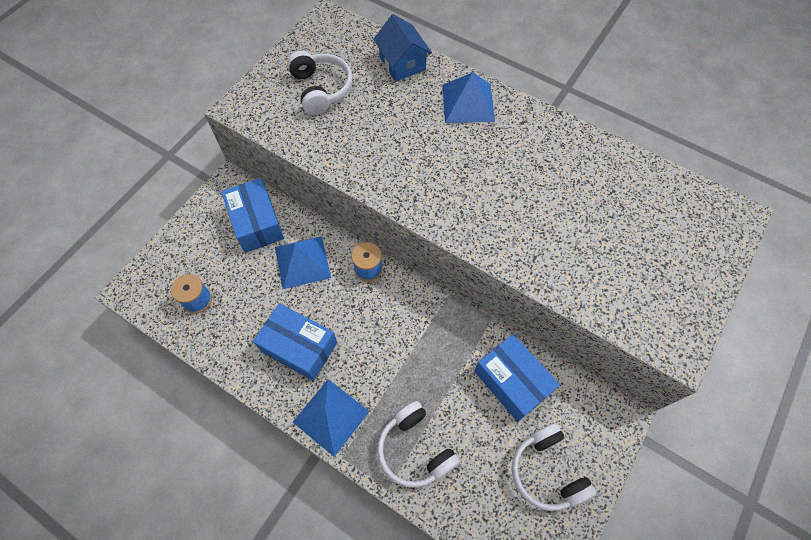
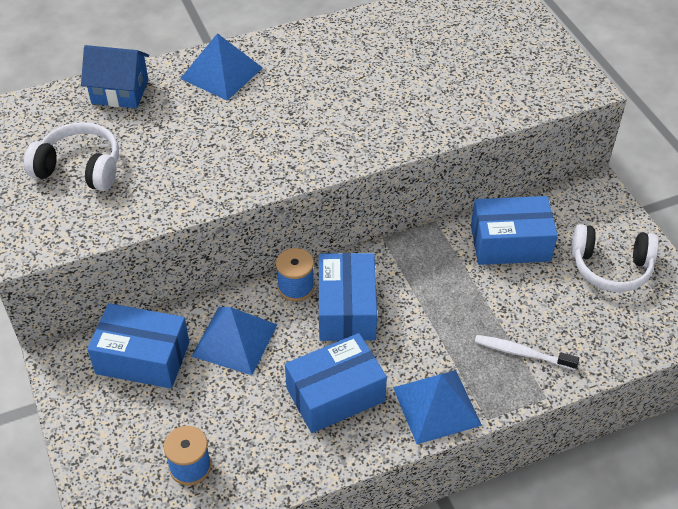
camera: 55 degrees left, 15 degrees down
(372, 310) = (346, 309): none -> blue box
(415, 449) = (522, 353): white headphones -> white toothbrush

